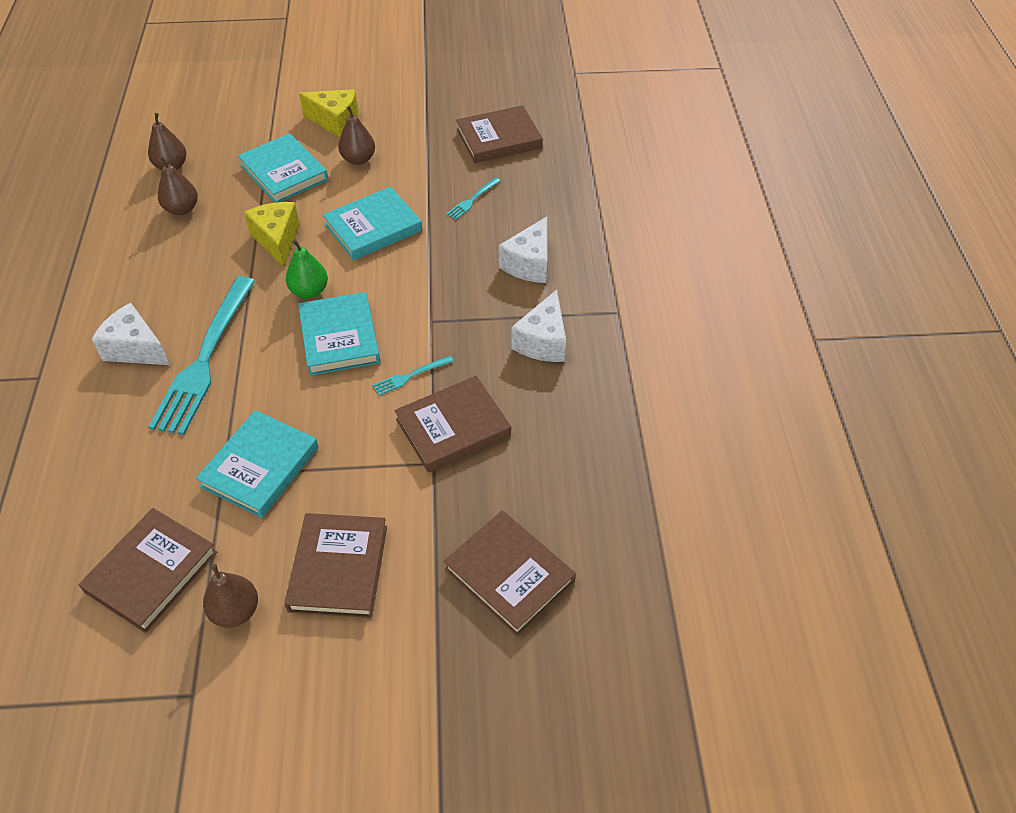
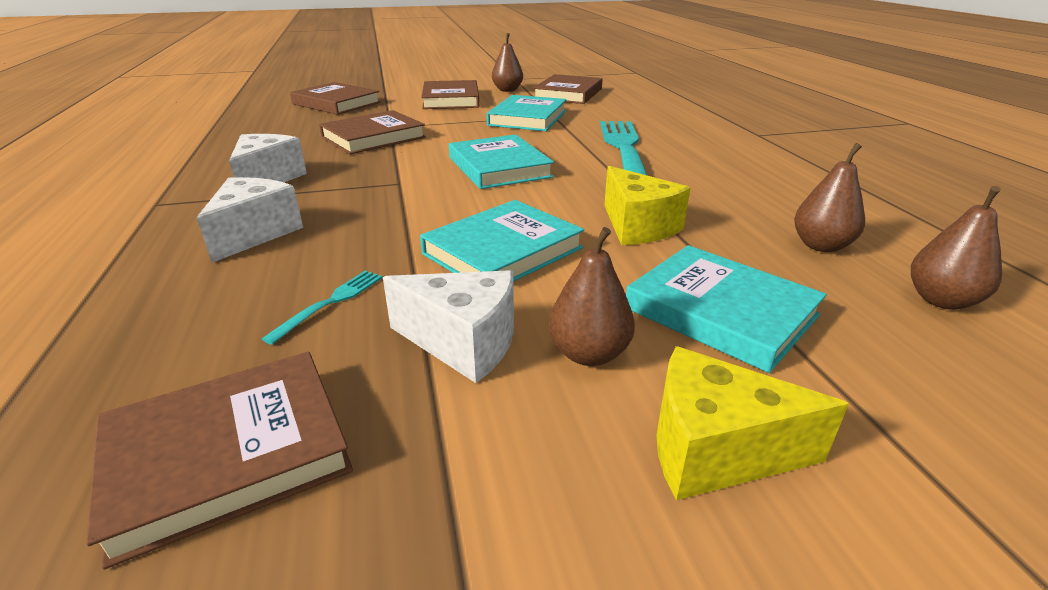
camera: 170 degrees right, 20 degrees down
(135, 349) = (697, 150): white cheese -> white cheese (463, 343)
(309, 291) = (555, 191): green pear -> none
(409, 376) = (417, 154): turquoise fork -> none

